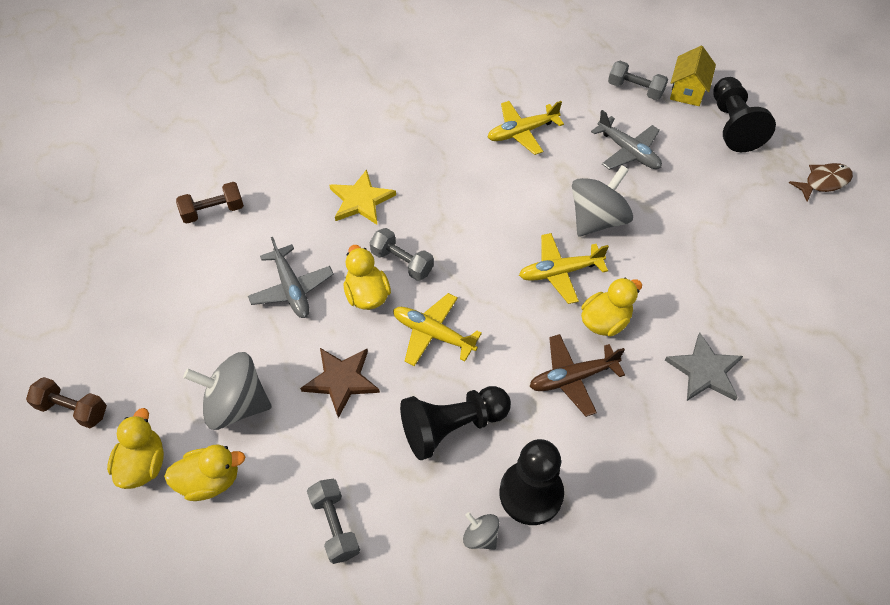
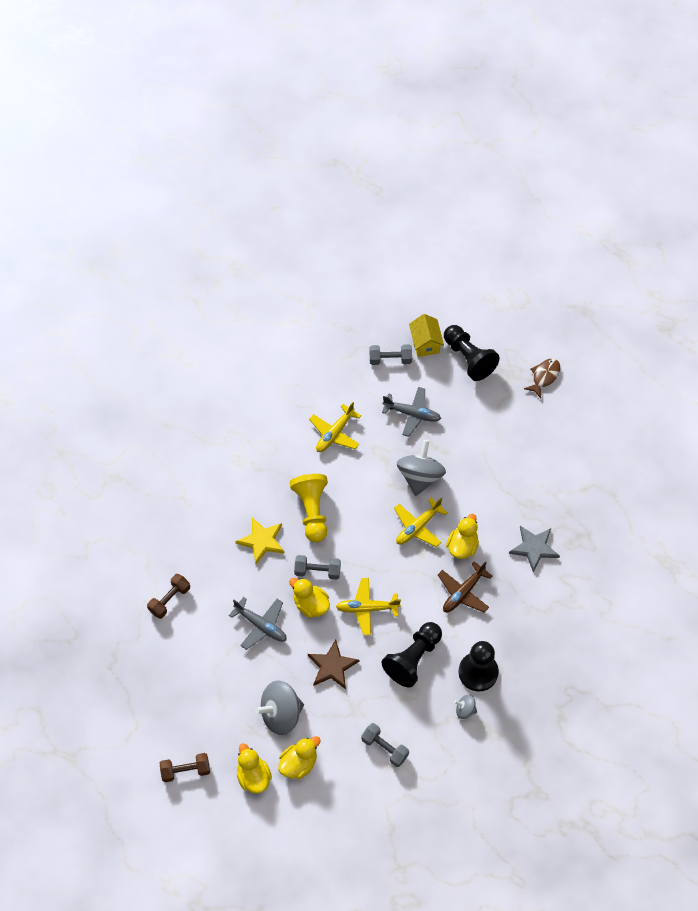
camera: 30 degrees left, 5 degrees up
(441, 197) = (312, 511): none -> yellow pawn

